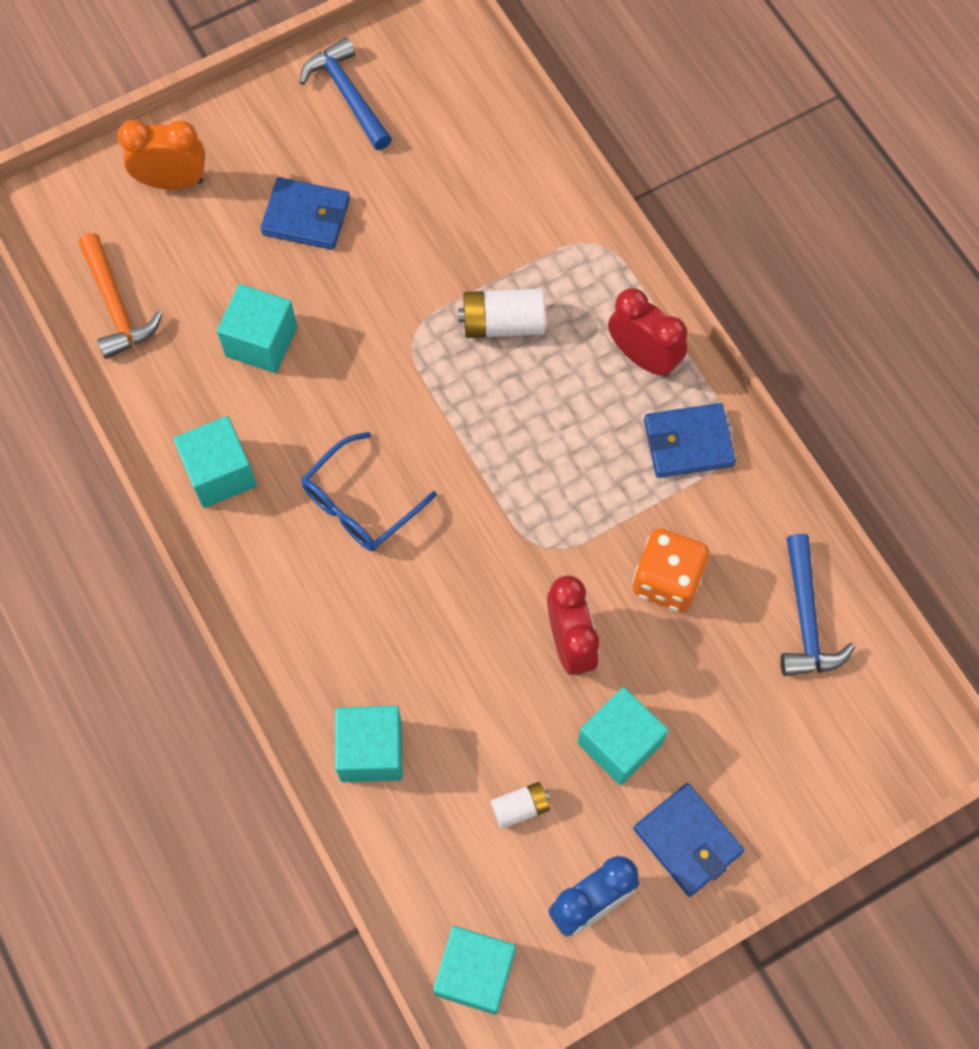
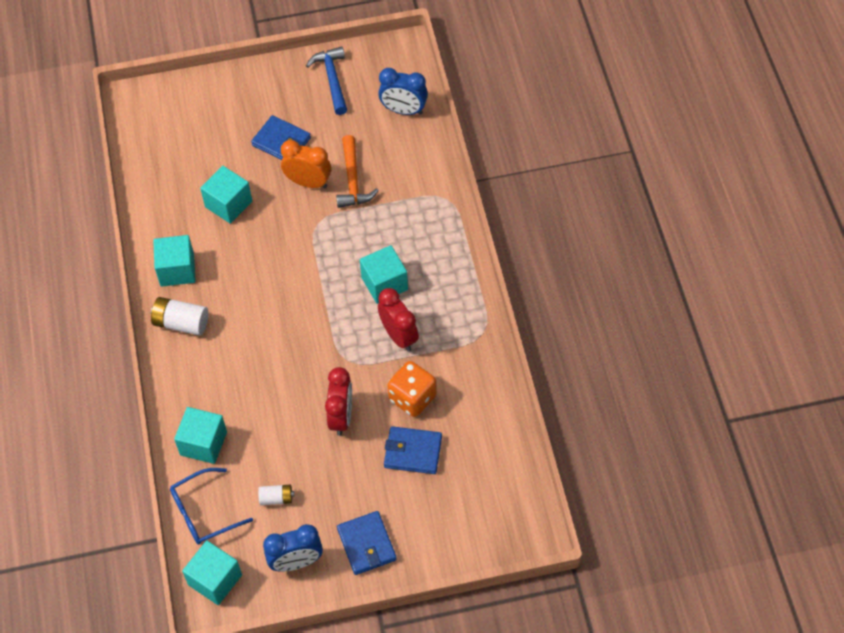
camera: 20 degrees right, 10 degrees down
(116, 306) = (154, 164): orange hammer -> orange hammer (353, 180)
(172, 181) = (212, 103): orange clock -> orange clock (308, 182)
(360, 504) = (250, 307): blue glasses -> blue glasses (203, 512)
(477, 117) = (403, 110): none -> blue clock
(502, 323) = (372, 230): white battery -> white battery (181, 323)
(619, 743) = (348, 480): turquoise cube -> turquoise cube (384, 283)
(643, 357) = (449, 270): red clock -> red clock (399, 336)
(688, 443) = (456, 325): blue wallet -> blue wallet (413, 452)
(806, 618) = (487, 442): blue hammer -> none

